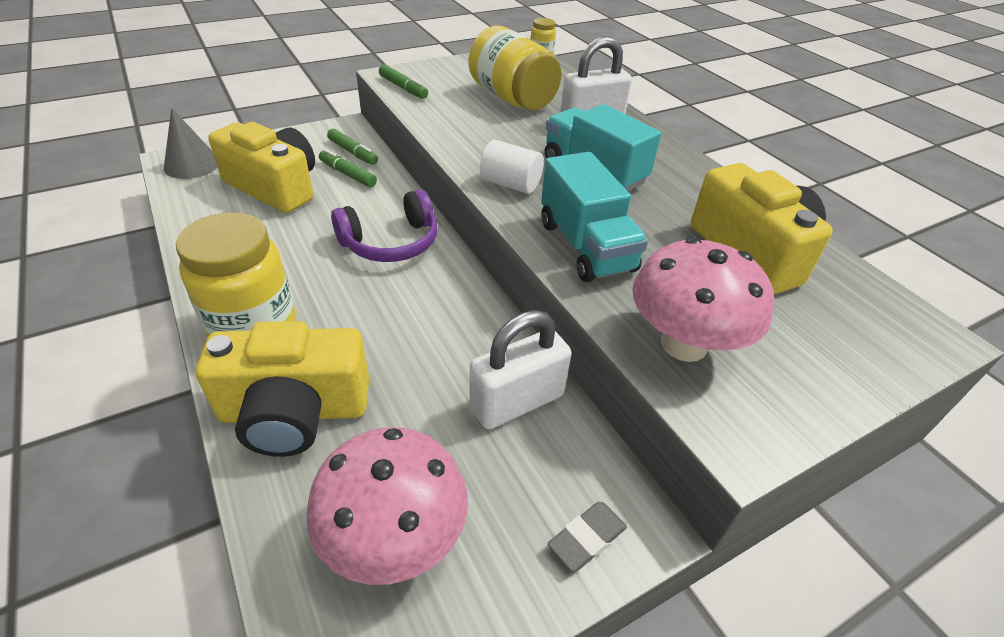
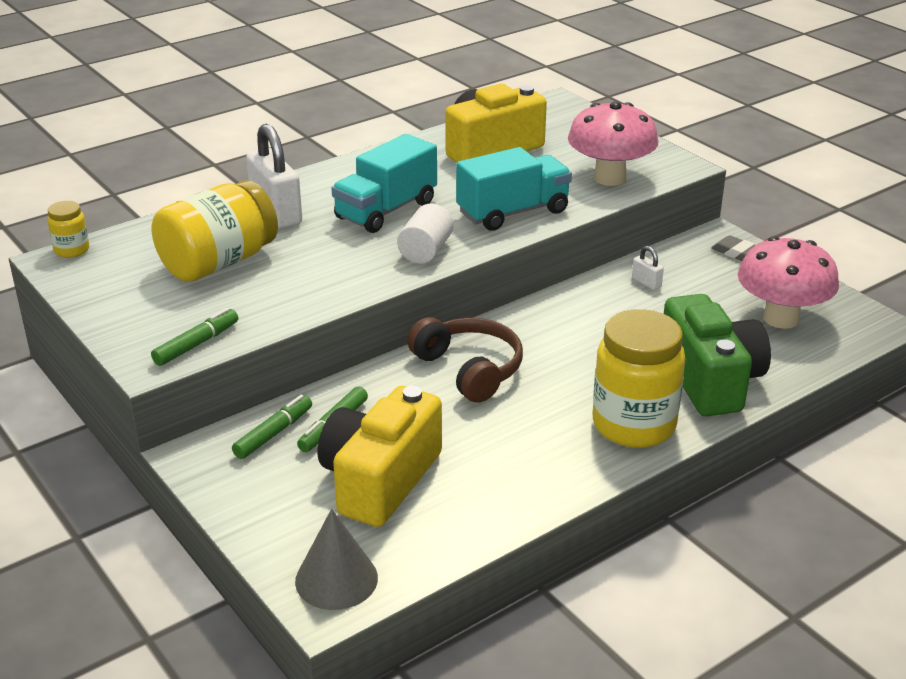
camera: 95 degrees left, 10 degrees down
(294, 411) = (710, 380): yellow camera -> green camera
(391, 242) = (469, 369): purple headphones -> brown headphones
(517, 402) = (646, 283): white padlock -> white padlock, size x0.44

